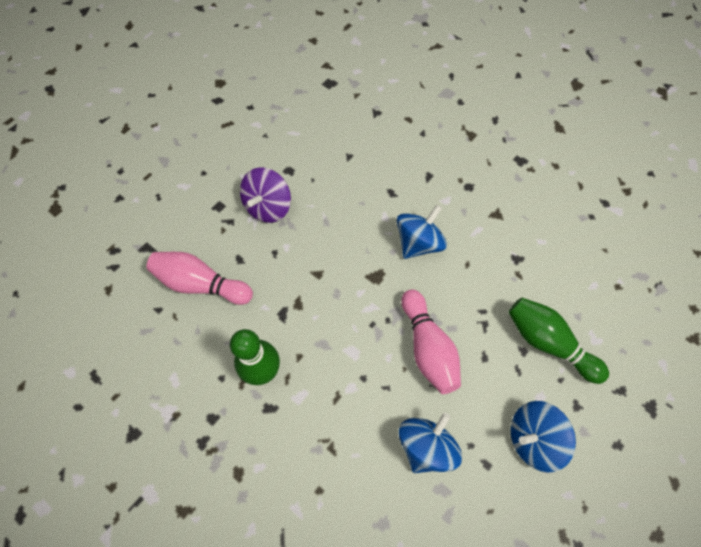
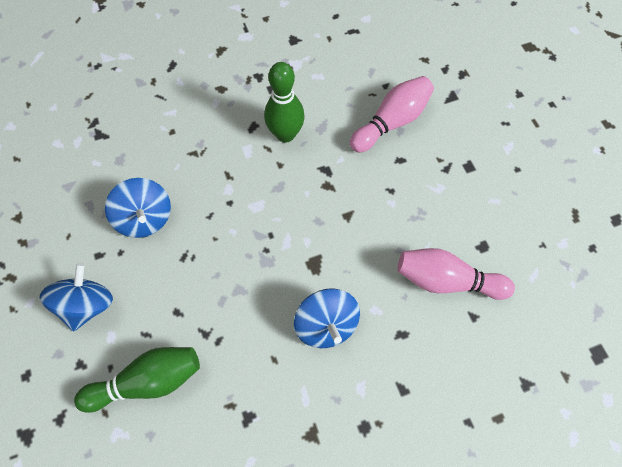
camera: 120 degrees right, 0 degrees up
(268, 207) = (446, 207): purple spinning top -> none
(428, 347) = (218, 268): pink bowling pin -> pink bowling pin (447, 281)

